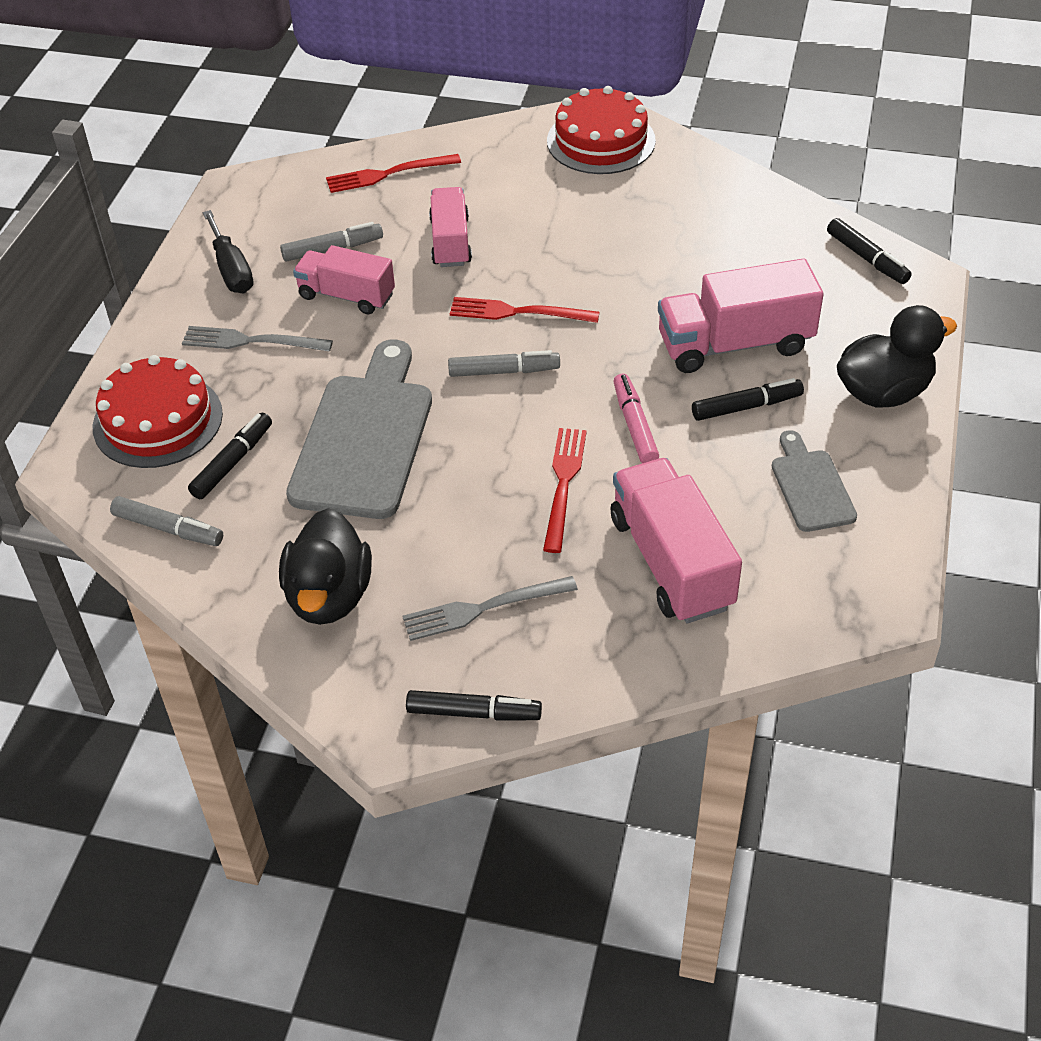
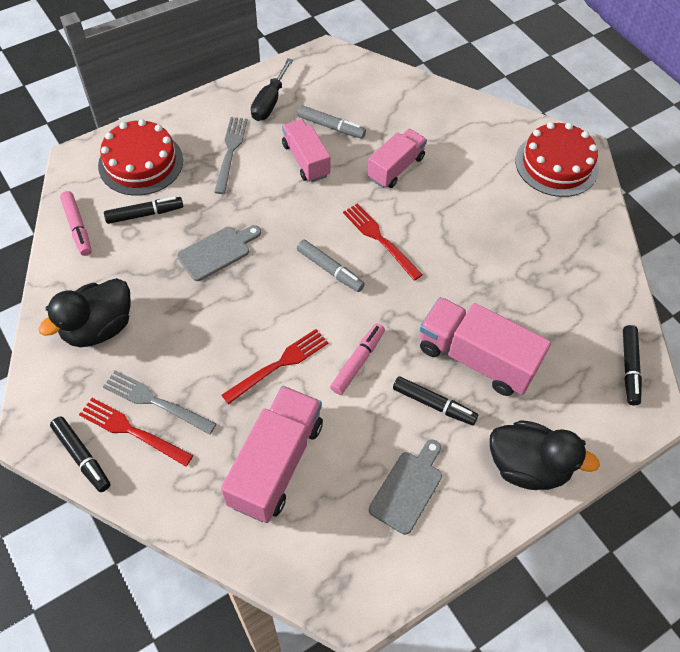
camera: 40 degrees right, 10 degrees up
(168, 529) = (77, 227): grey marker -> pink marker
(250, 341) = (230, 151): grey fork -> grey fork turned 45 degrees clockwise
(364, 438) = (217, 252): grey cutting board -> grey cutting board, size x0.53
(387, 174) = (411, 101): red fork -> red fork (131, 430)

